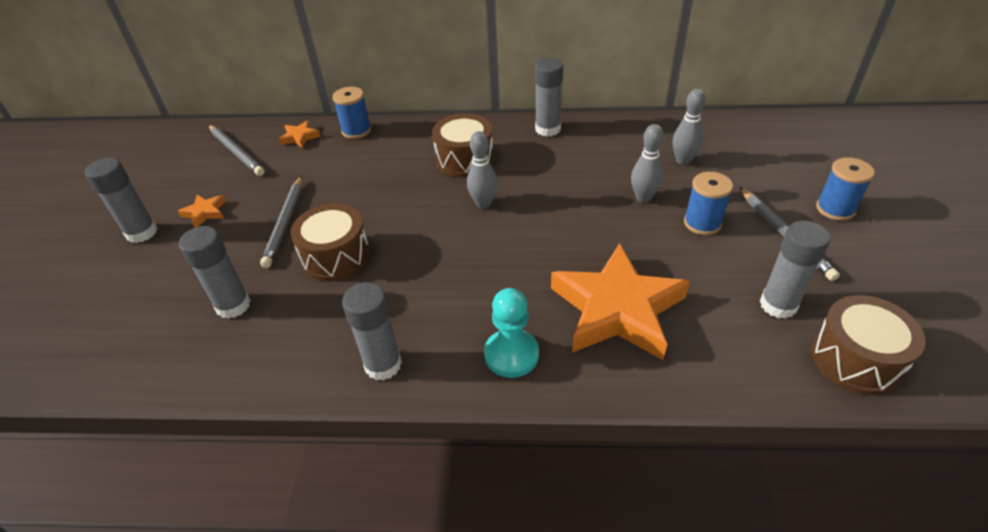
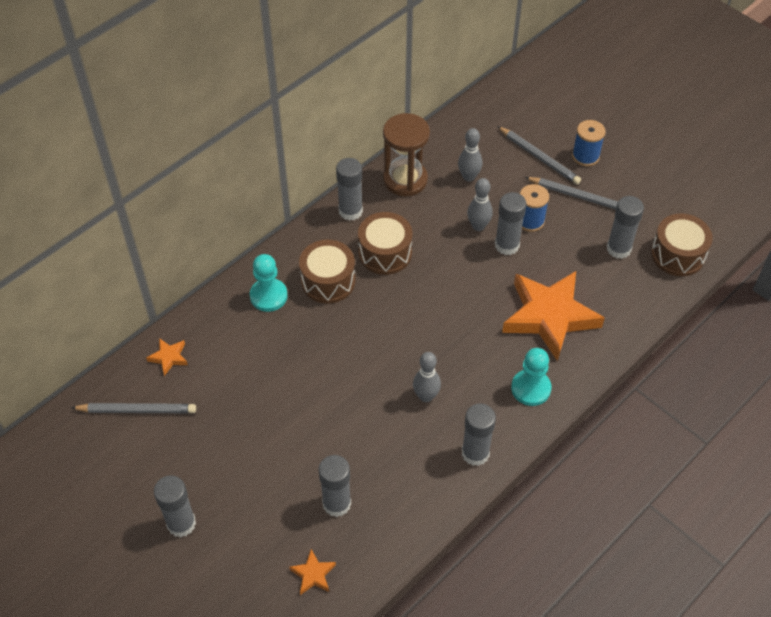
camera: 50 degrees left, 10 degrees up
(205, 213) = (203, 471): orange star -> orange star (313, 574)
(285, 223) = (277, 428): grey pencil -> grey pencil (539, 157)
(336, 256) = (350, 420): brown drum -> brown drum (385, 253)
(356, 131) = (207, 317): blue spool -> none
(411, 143) = (268, 296): none -> turquoise pawn
(483, 204) = (389, 306): grey bowling pin -> grey bowling pin (426, 396)
(621, 134) = (405, 180): none -> brown hourglass
(652, 227) = (507, 245): none -> grey glue stick

